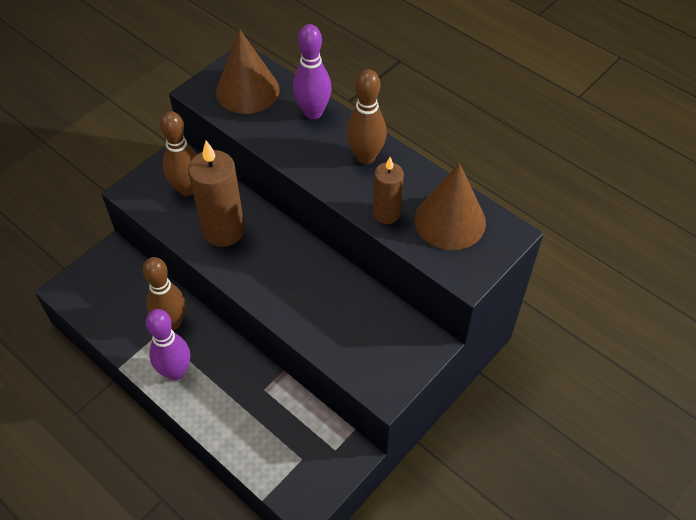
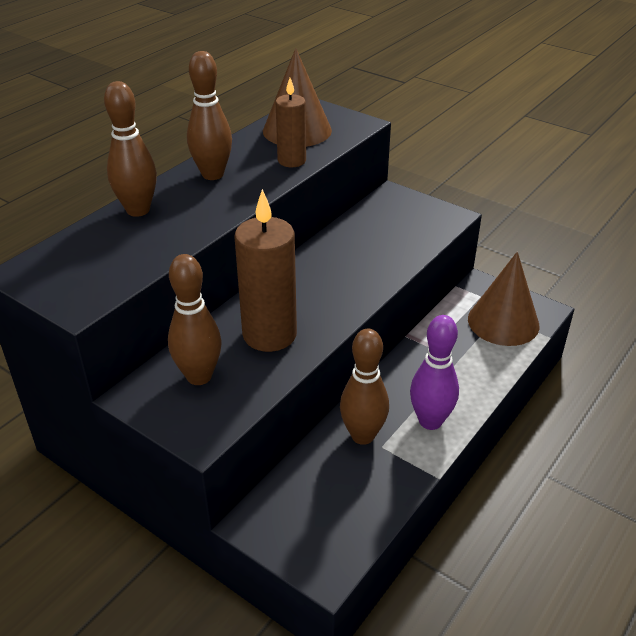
camera: 95 degrees left, 15 degrees down
(247, 91) = (88, 261): brown cone -> brown cone (503, 322)
(313, 112) = (138, 210): purple bowling pin -> brown bowling pin

